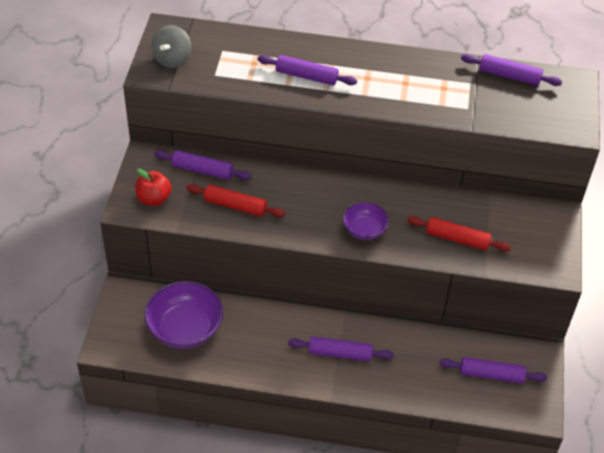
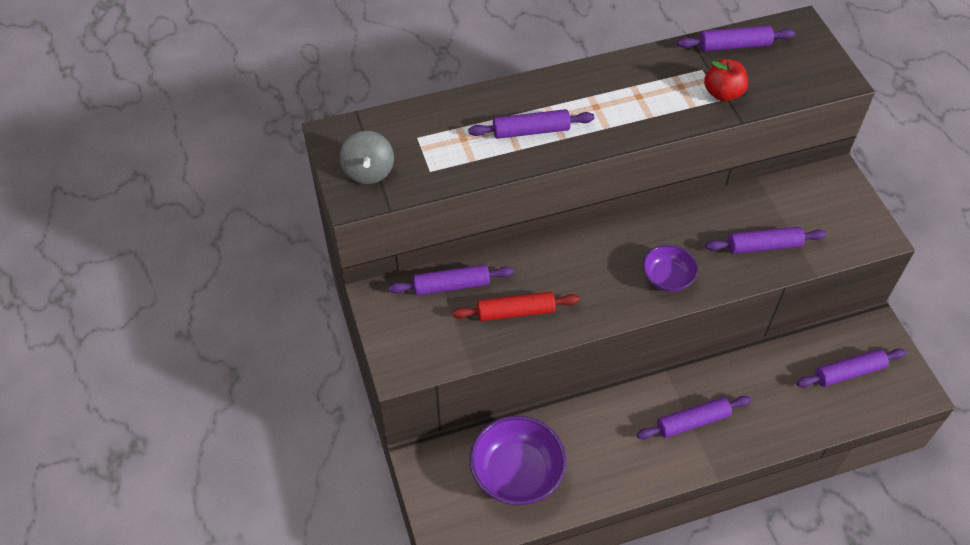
camera: 25 degrees left, 5 degrees up
(154, 199) = (421, 344): red apple -> red apple (723, 93)
(457, 239) = (763, 246): red rolling pin -> purple rolling pin

